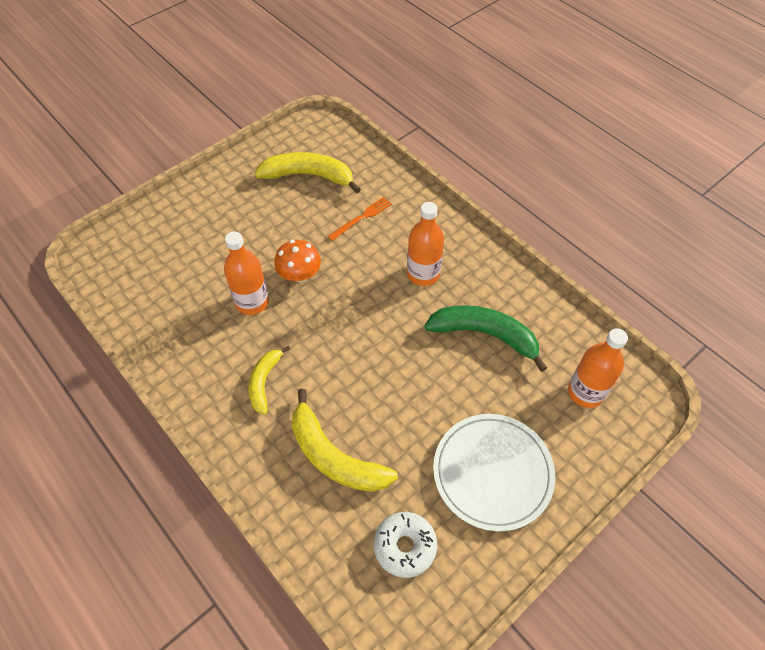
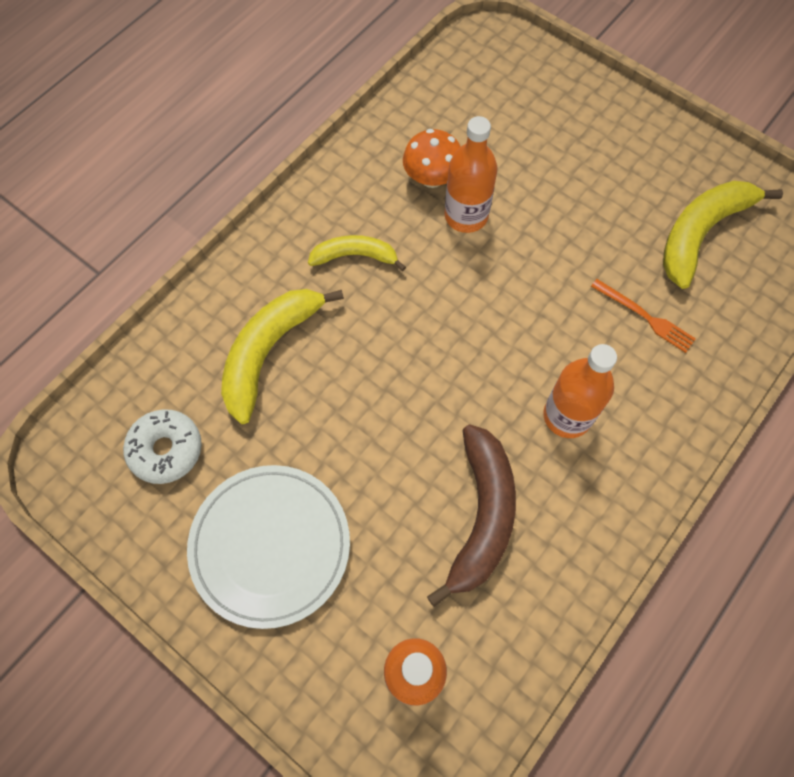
camera: 80 degrees right, 10 degrees up
(299, 274) = (523, 259): orange mushroom -> orange mushroom (432, 177)
(309, 176) = (701, 233): yellow banana -> yellow banana turned 135 degrees counterclockwise
(485, 335) = (481, 516): green banana -> brown banana

